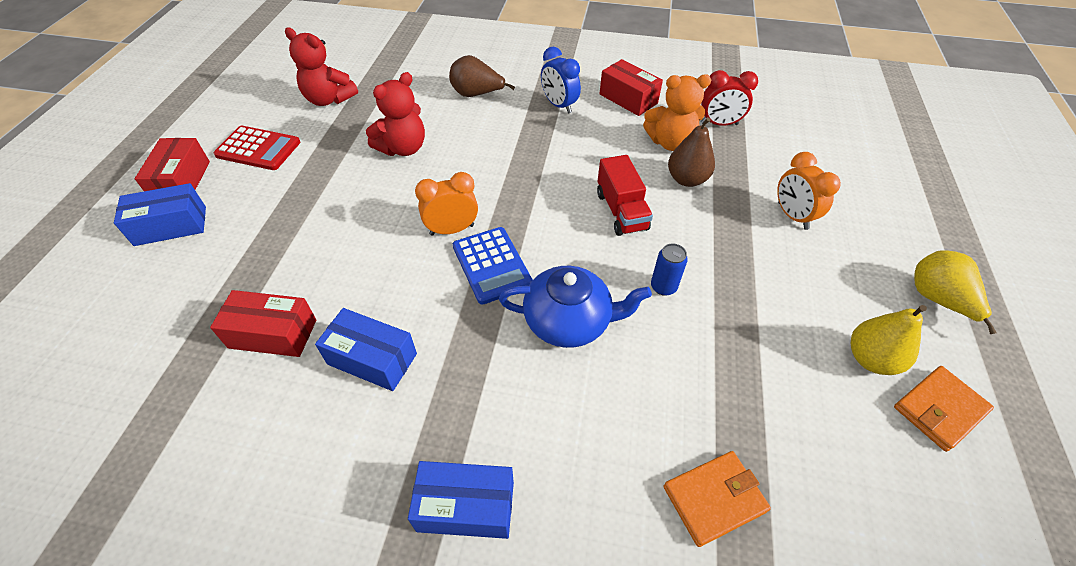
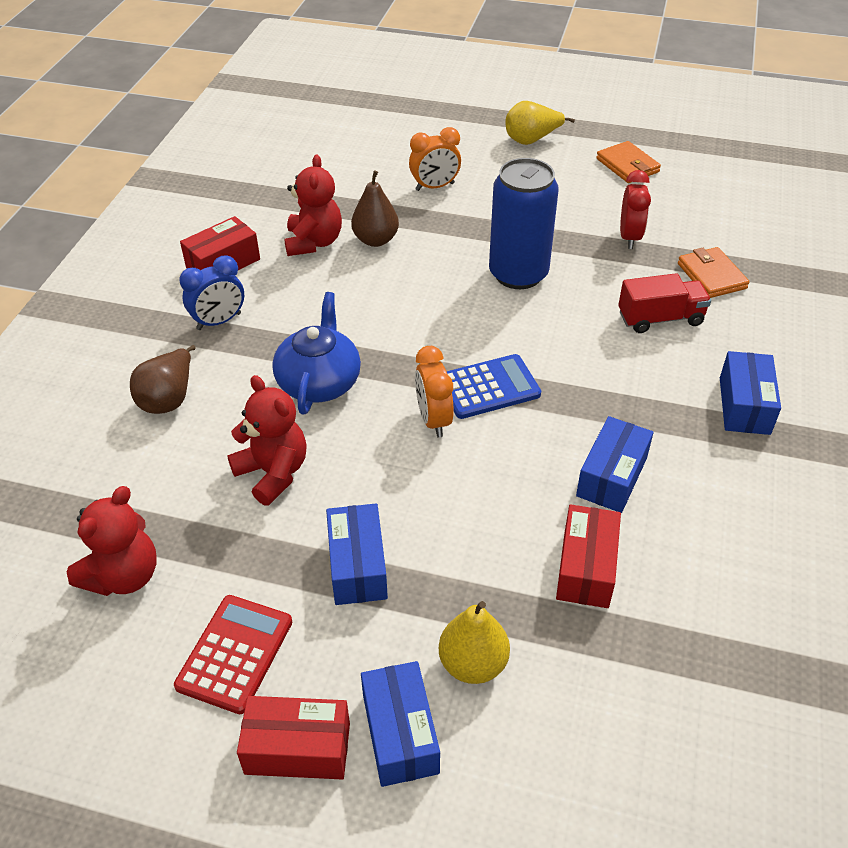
camera: 85 degrees left, 5 degrees down
(311, 196) = (358, 566): none -> blue box
(569, 321) = (559, 336): blue teapot -> blue teapot (319, 382)
(621, 211) = (417, 289): red truck -> red truck (660, 318)
(663, 287) = (518, 274): blue can -> blue can, size x2.37
(670, 142) = (314, 242): orange teddy bear -> red teddy bear
(719, 124) = (289, 205): red clock -> red clock (629, 237)
(870, 359) = (588, 183): yellow pear -> yellow pear (473, 663)

